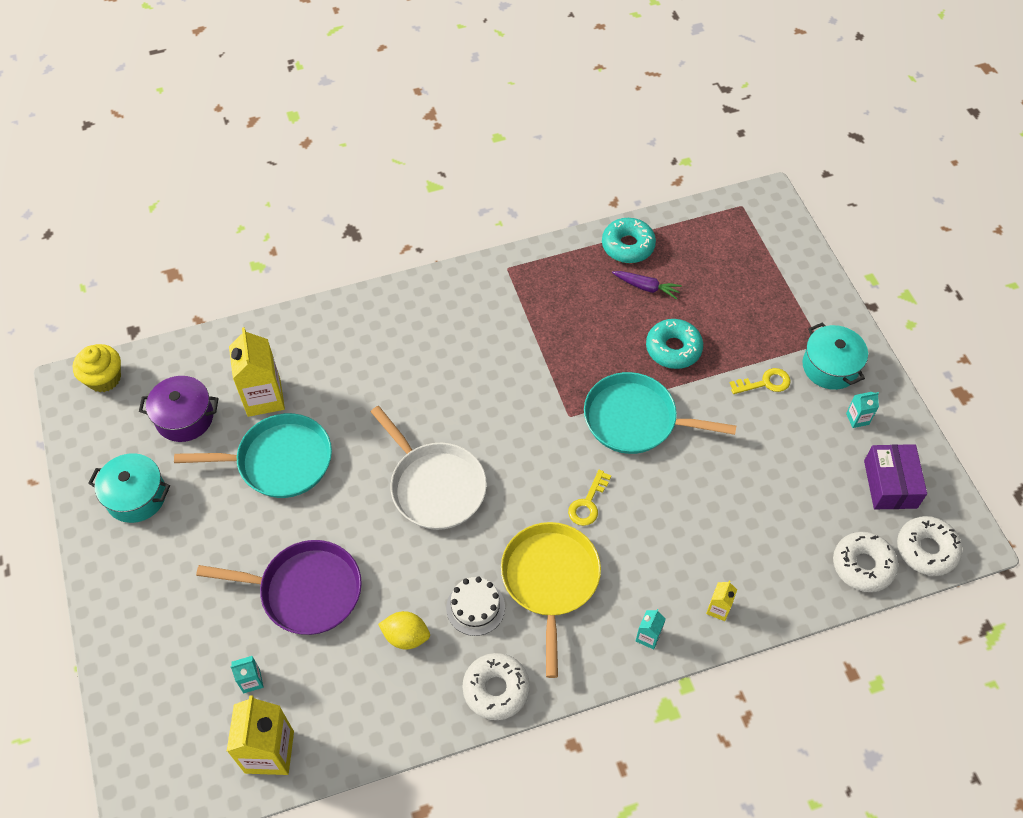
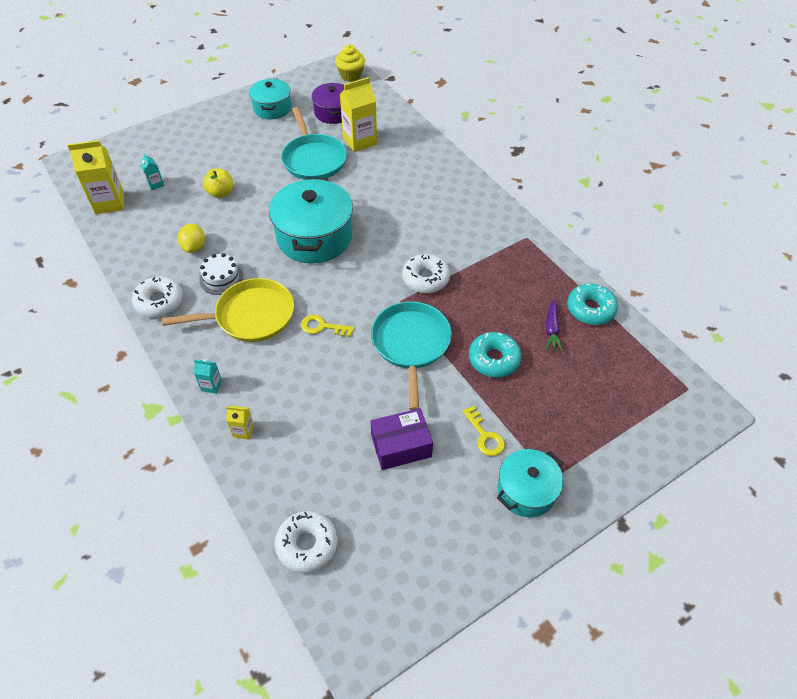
camera: 75 degrees right, 5 degrees down
(306, 591) = (221, 193): purple pan -> yellow apple
(435, 486) = (314, 237): white pan -> turquoise pot
(857, 419) = (472, 523): turquoise carton -> none
(890, 484) = (405, 562): purple box -> purple box (401, 446)
(926, 550) = (337, 605): white donut -> white donut (425, 279)

